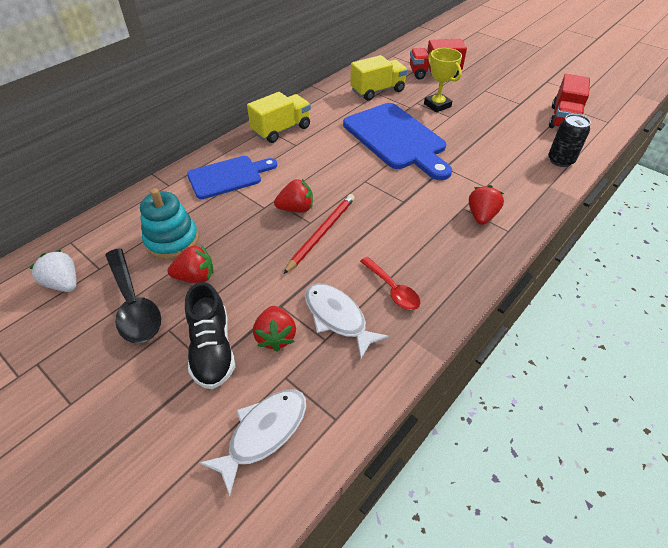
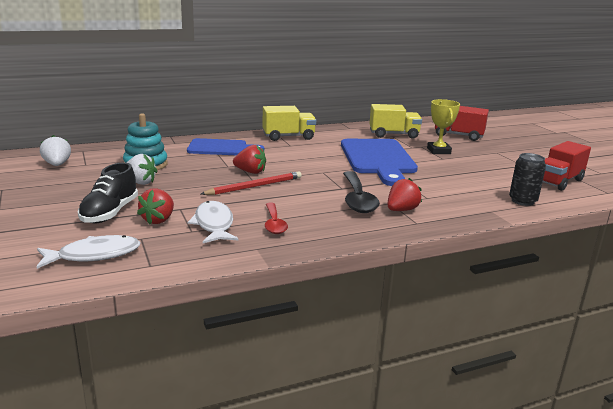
camera: 25 degrees right, 25 degrees down
(134, 304) = (86, 183): black spoon -> black spoon (357, 199)
(195, 277) = (140, 182): red strawberry -> white strawberry

